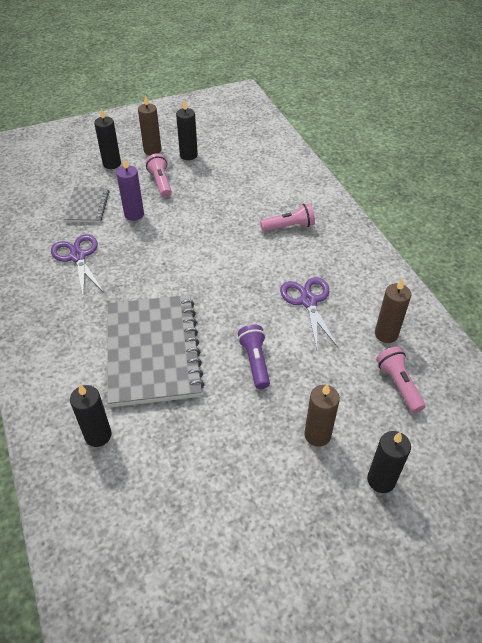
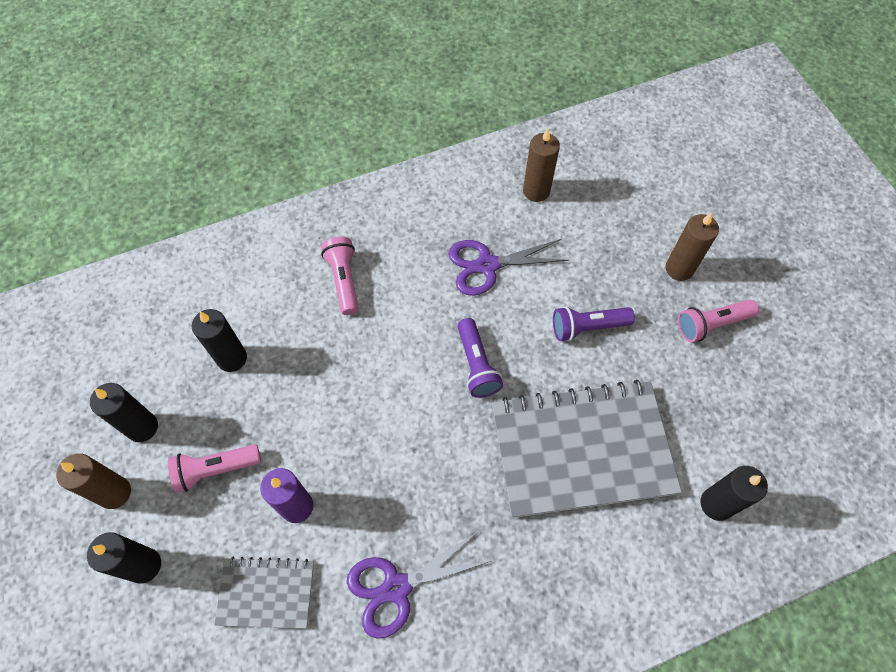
camera: 90 degrees left, 15 degrees up
(223, 294) = (476, 365): none -> purple flashlight
(381, 480) = (721, 218): black candle -> black candle (232, 358)
(398, 384) = (605, 189): pink flashlight -> pink flashlight (711, 324)

